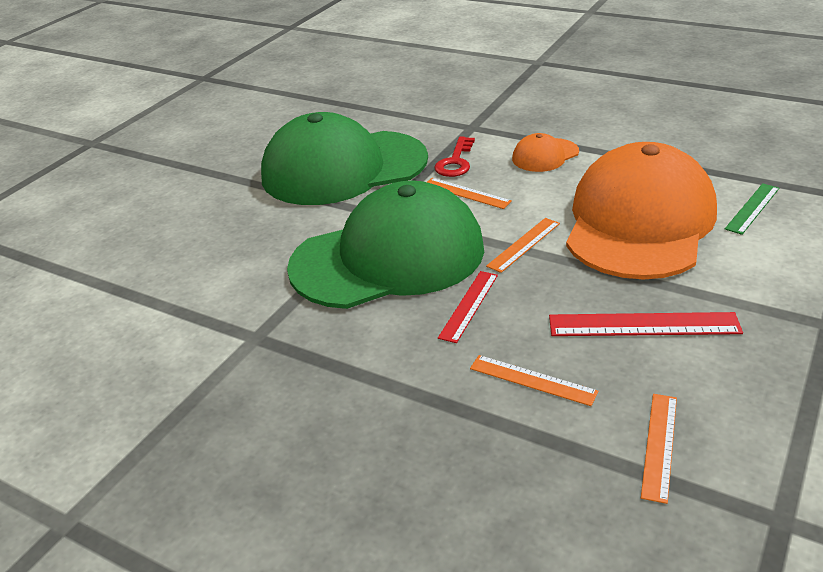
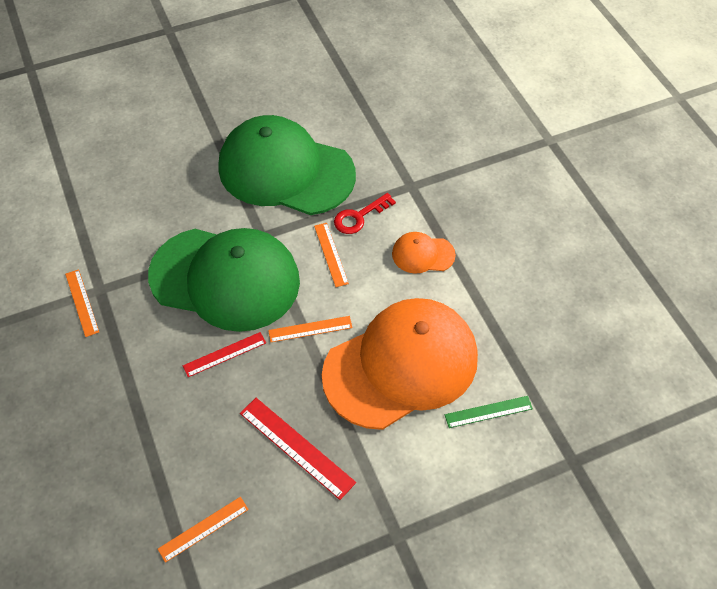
camera: 35 degrees right, 20 degrees up
(532, 380) = (195, 435): orange ruler -> orange ruler (81, 302)

